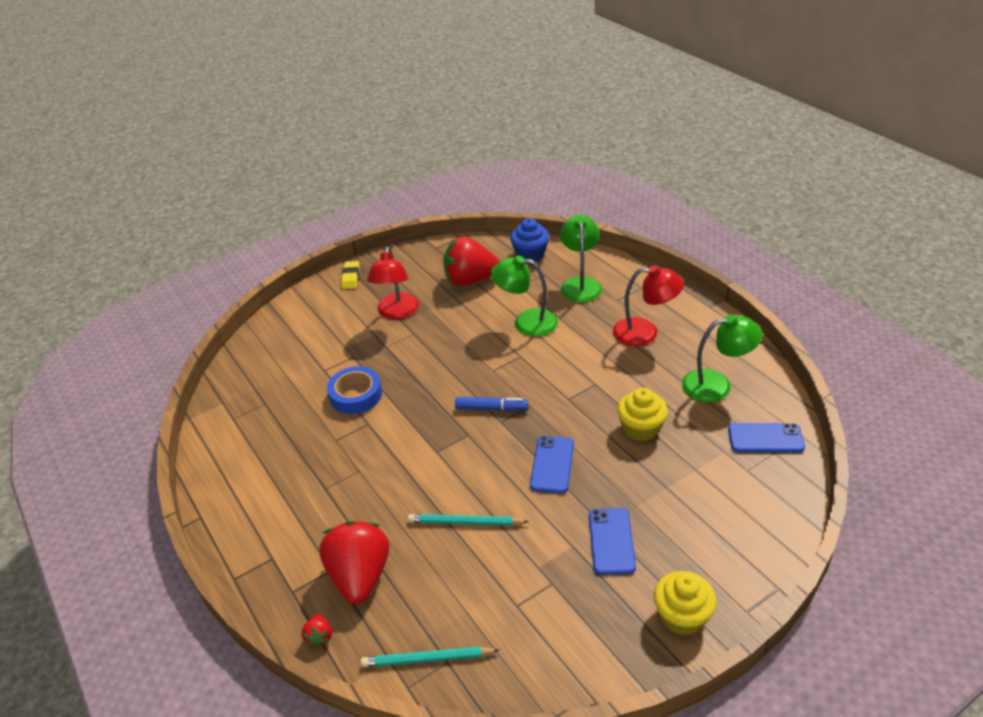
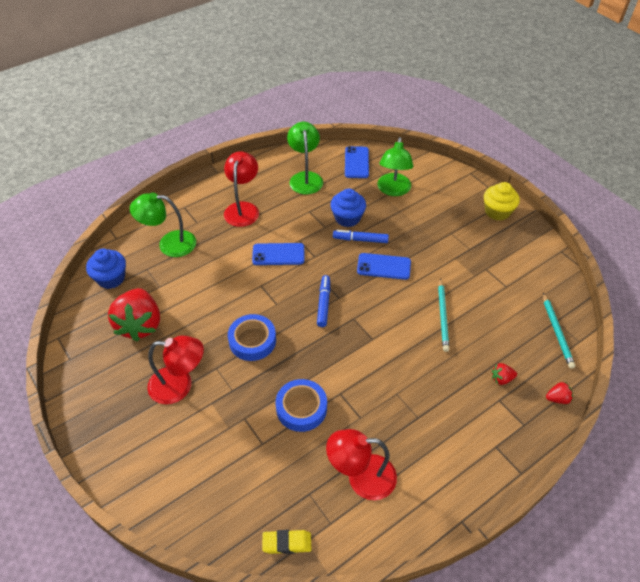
camera: 95 degrees left, 10 degrees up
(270, 440) = (361, 477): none -> red lamp
(351, 277) = (102, 439): yellow eraser -> yellow eraser (287, 543)
(360, 576) = (501, 379): red strawberry -> red strawberry, size x0.41
(443, 355) = (252, 341): none -> blue tape
(526, 322) = (215, 281): green lamp -> green lamp (393, 190)
(600, 441) = (360, 240): none -> blue marker
(611, 541) = (448, 238): blue phone -> blue phone (278, 254)
(641, 428) = (347, 218): yellow cupcake -> blue cupcake

